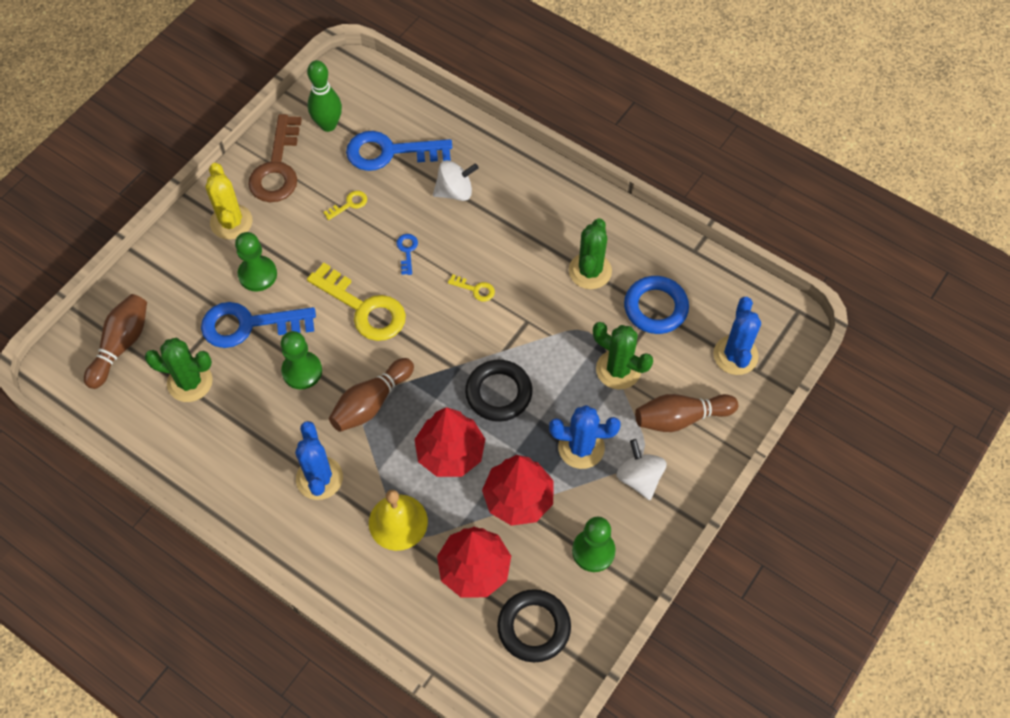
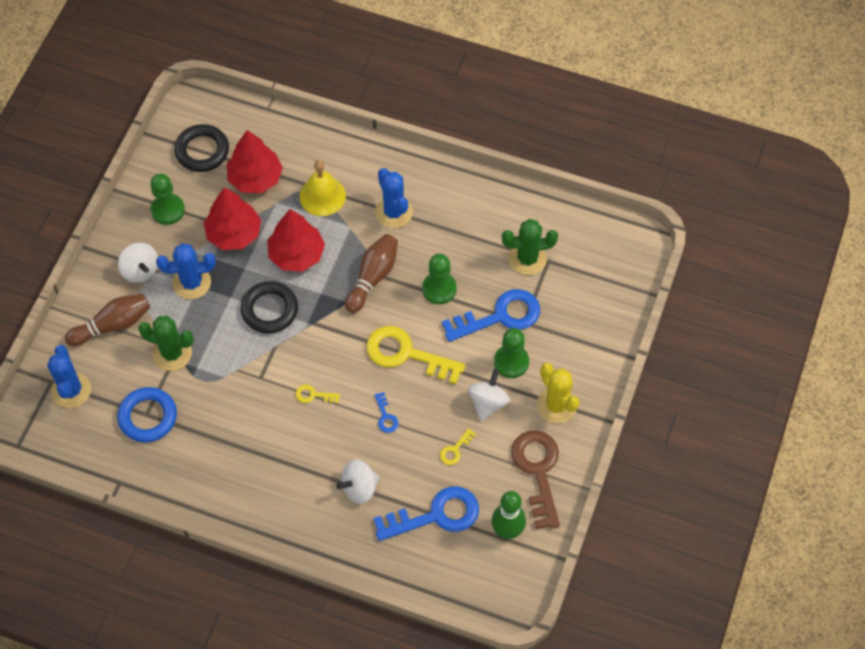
camera: 165 degrees right, 0 degrees up
(121, 345) = (598, 274): brown bowling pin -> none
(298, 240) = (488, 403): none -> white spinning top
(590, 271) = (213, 438): green cactus -> none

